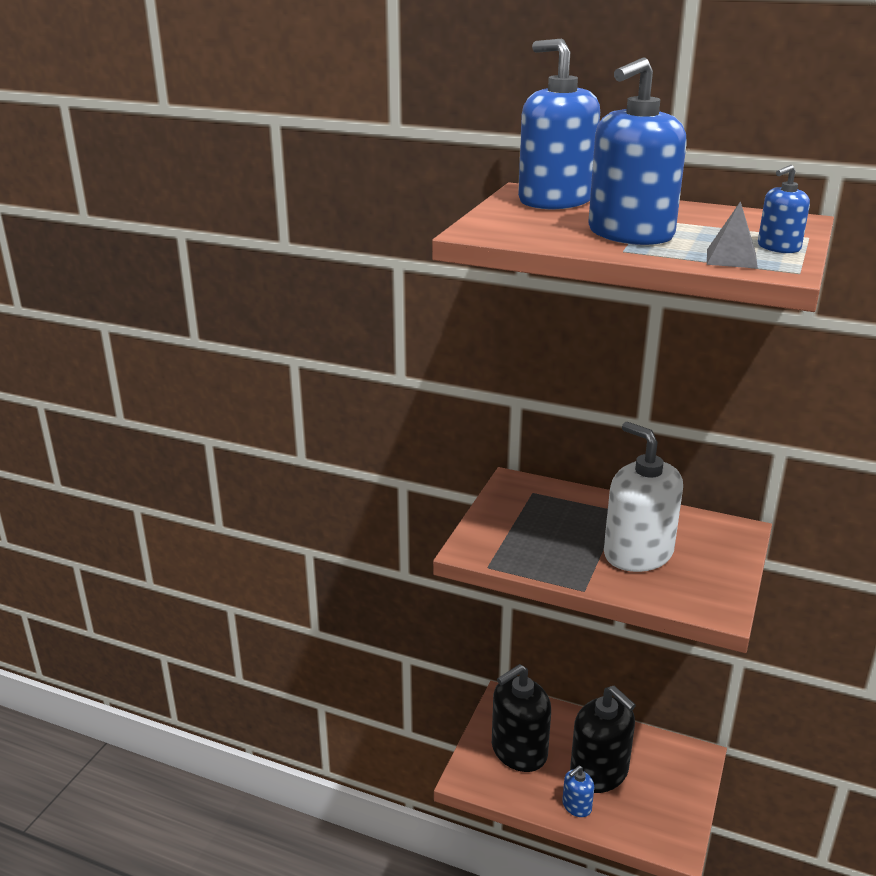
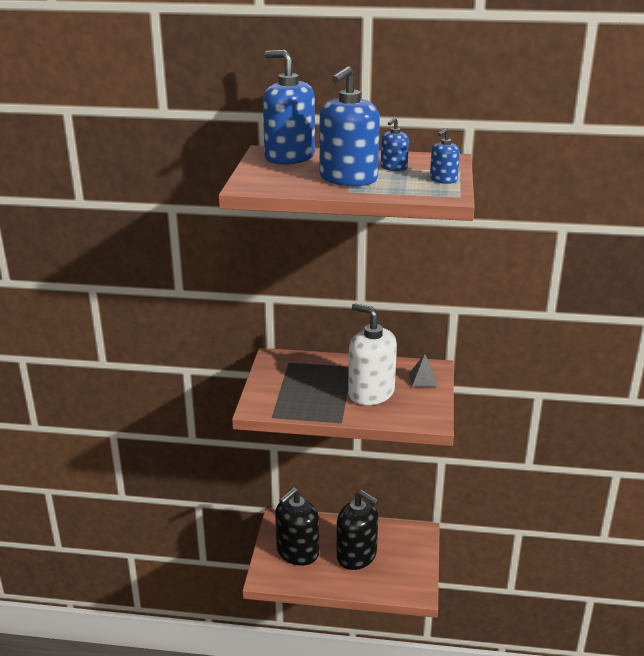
camera: 15 degrees left, 0 degrees up
(576, 806) = (346, 580): blue soap dispenser -> blue soap dispenser (393, 167)
(731, 258) = (417, 190): grey pyramid -> grey pyramid (423, 379)

